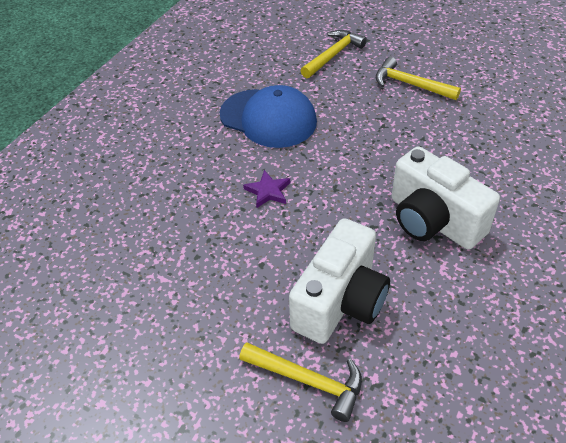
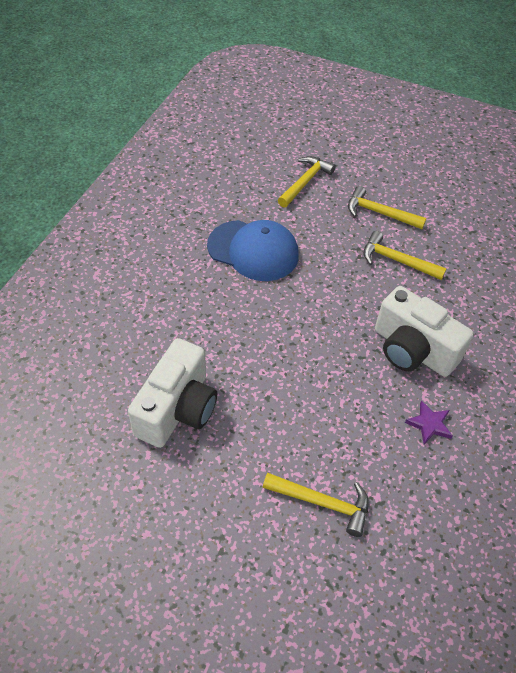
camera: 10 degrees left, 5 degrees up
(268, 191) = (263, 326): purple star -> purple star (429, 424)
(340, 302) = (341, 430): white camera -> white camera (177, 409)
(425, 130) = (397, 260): none -> yellow hammer

